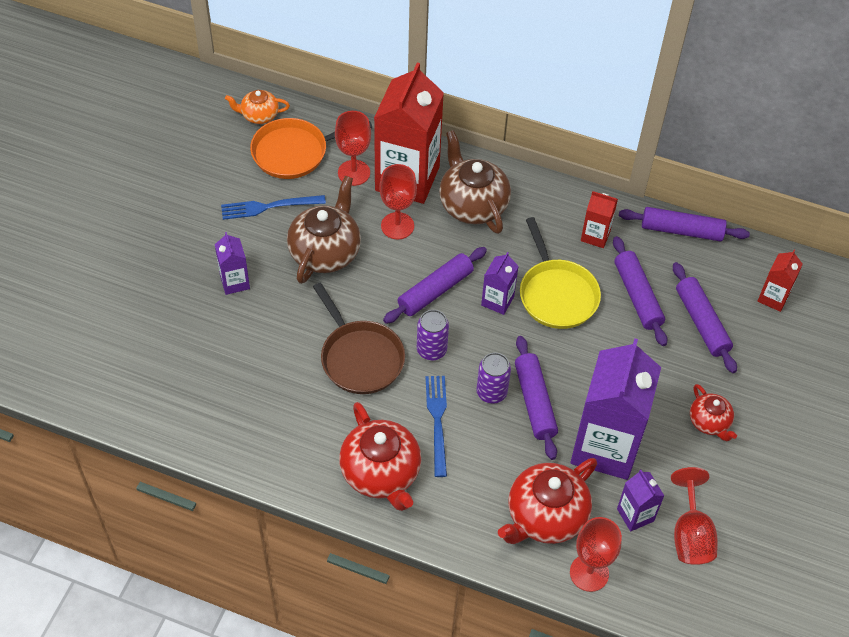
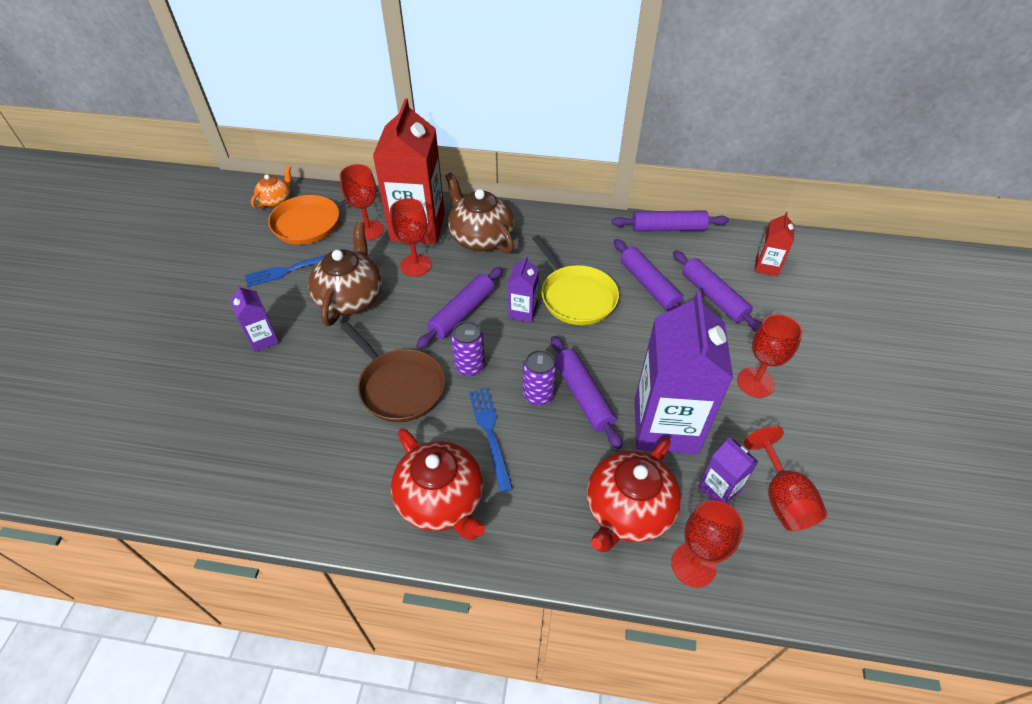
camera: 10 degrees left, 5 degrees down
(259, 115) = (276, 200): orange teapot -> orange teapot turned 135 degrees clockwise
(595, 236) = (596, 244): red carton -> none
(709, 422) = (755, 382): red teapot -> red goblet

